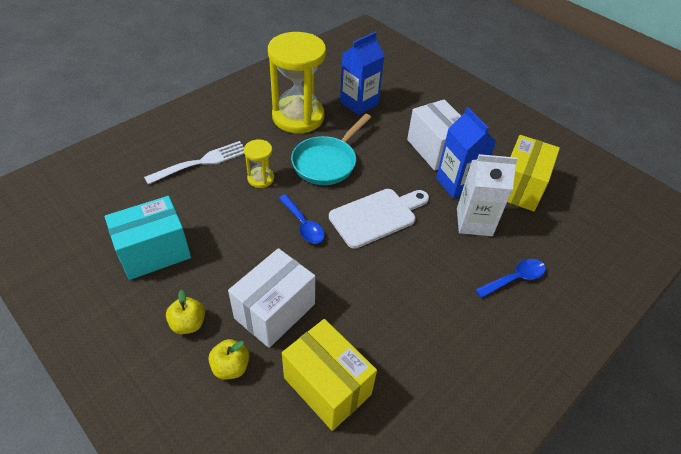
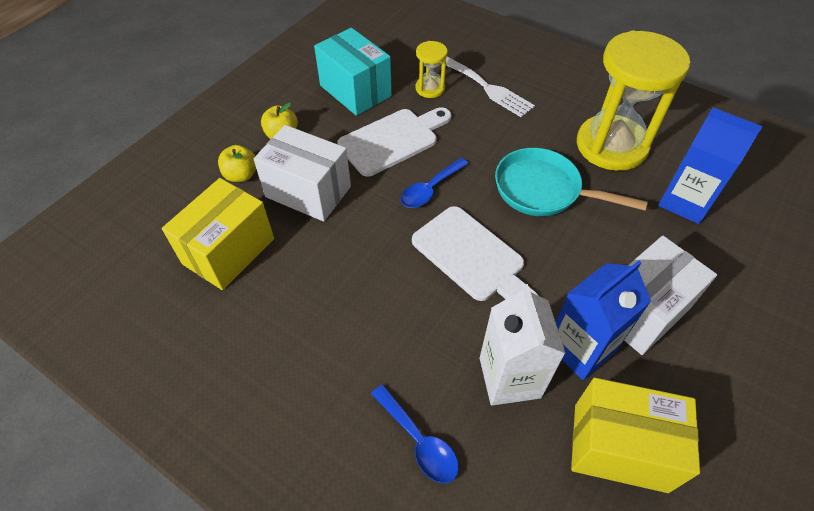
camera: 80 degrees right, 5 degrees up
(236, 237) = (392, 140): none -> white cutting board
(261, 178) = (485, 138): yellow hourglass -> yellow hourglass (430, 88)

